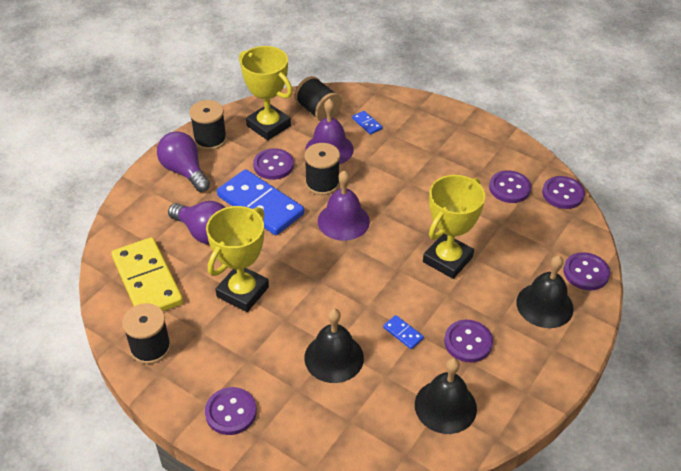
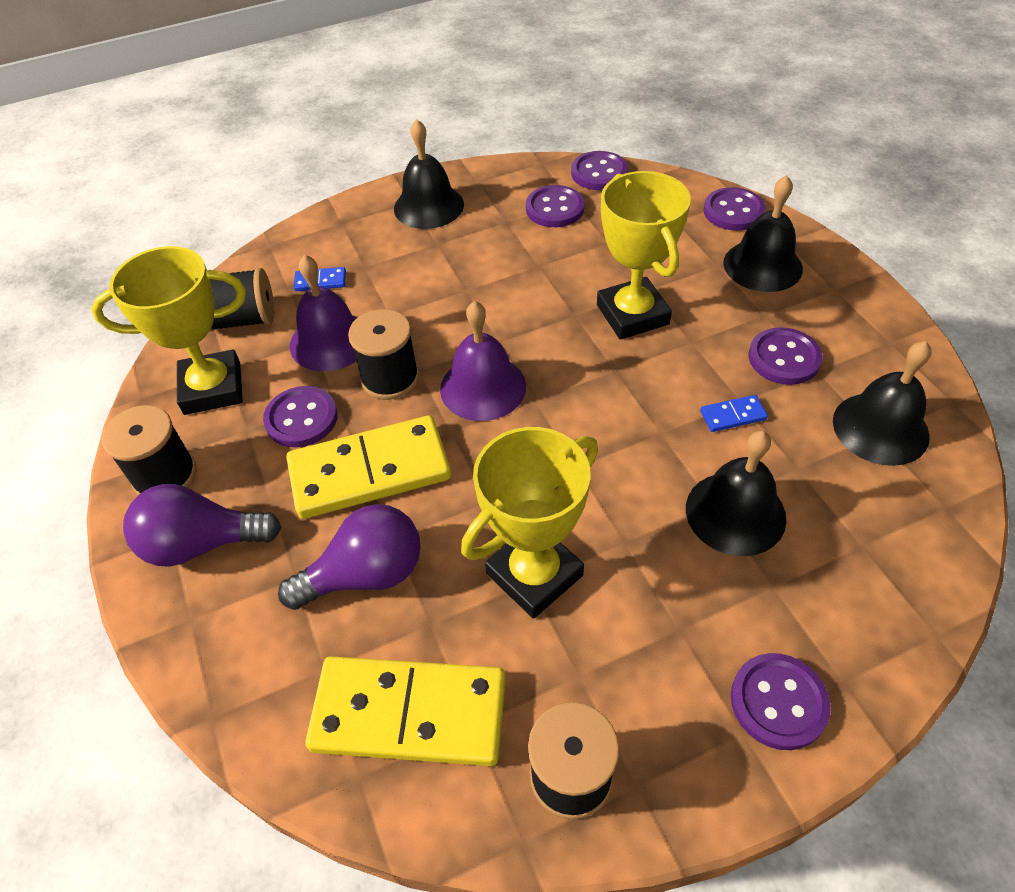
camera: 55 degrees left, 5 degrees up
(242, 292) = (534, 574): yellow trophy -> yellow trophy turned 75 degrees clockwise
(260, 205) = (370, 471): blue domino -> yellow domino
(462, 135) = (428, 206): none -> black bell

